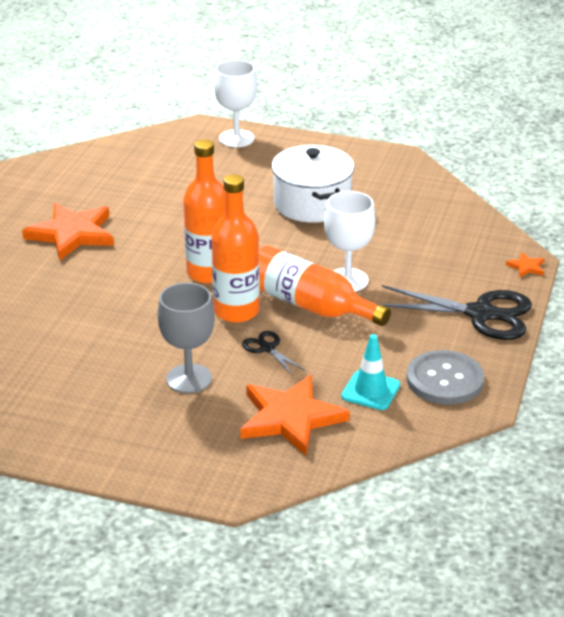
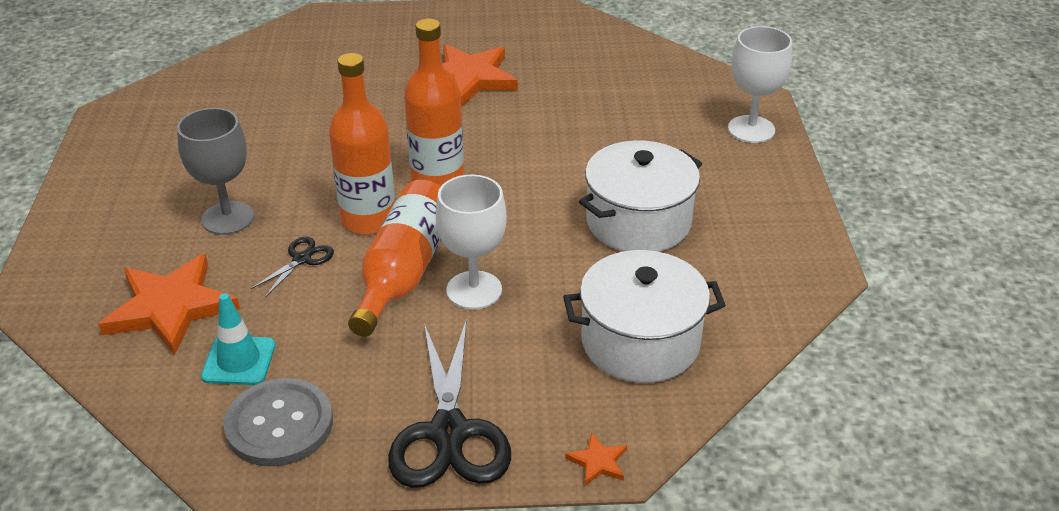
camera: 70 degrees right, 5 degrees up
(431, 230) = (640, 342): none -> white pot

